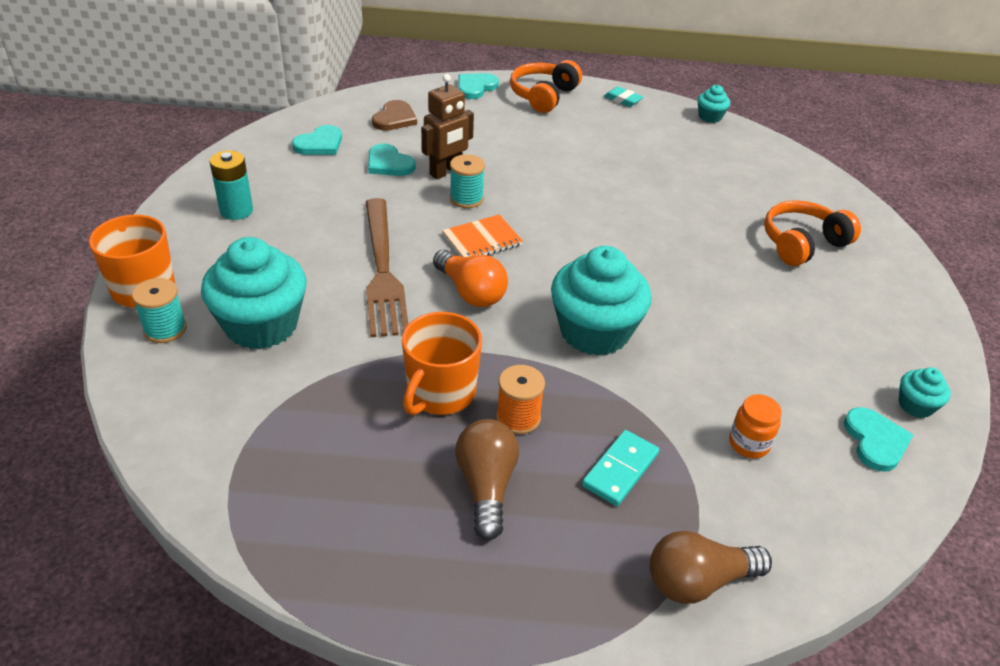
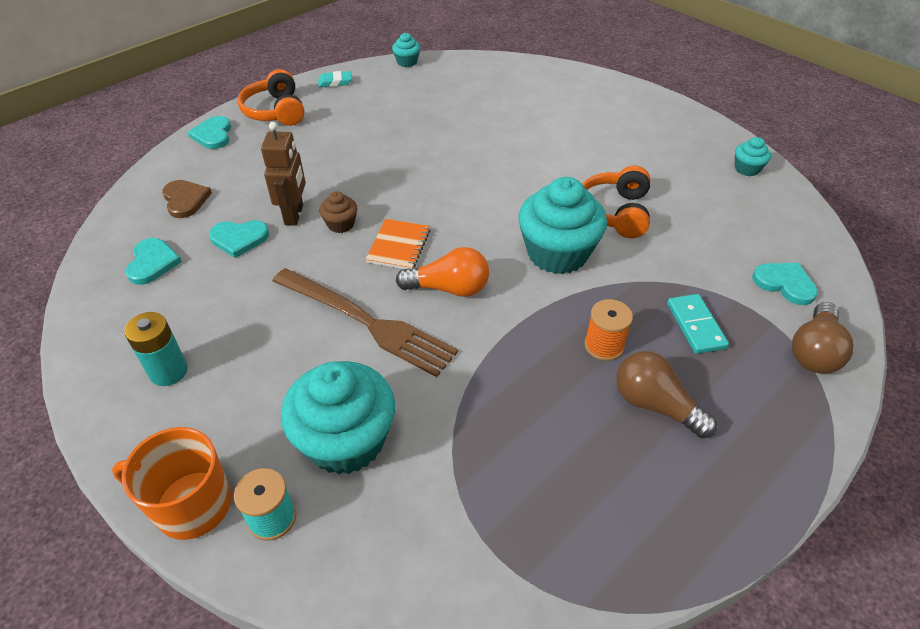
camera: 45 degrees left, 5 degrees up
(440, 393) = (540, 373): orange mug -> none
(466, 198) = (341, 224): turquoise spool -> brown cupcake
(748, 444) = (721, 253): orange jar -> none
(802, 243) = (573, 113): orange headphones -> orange headphones (615, 212)
(875, 441) = (761, 202): turquoise heart -> turquoise heart (785, 284)

